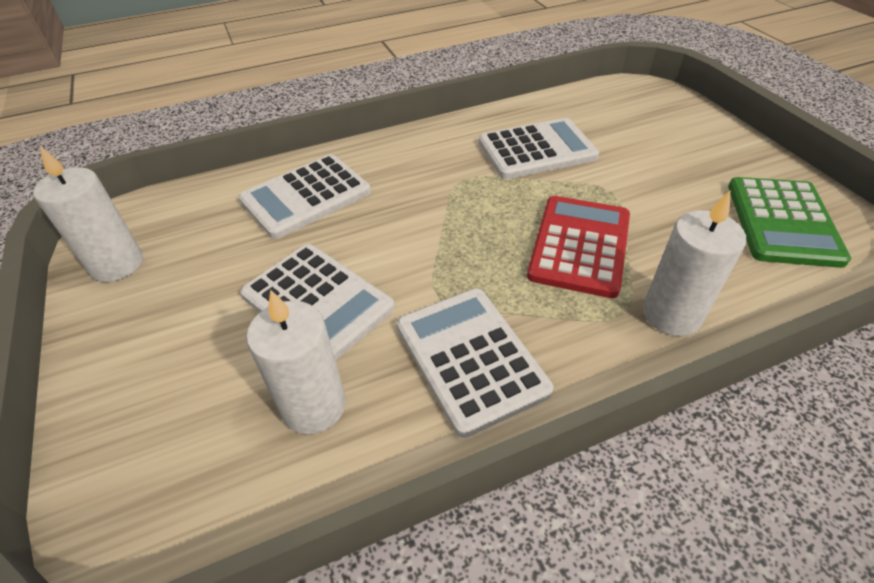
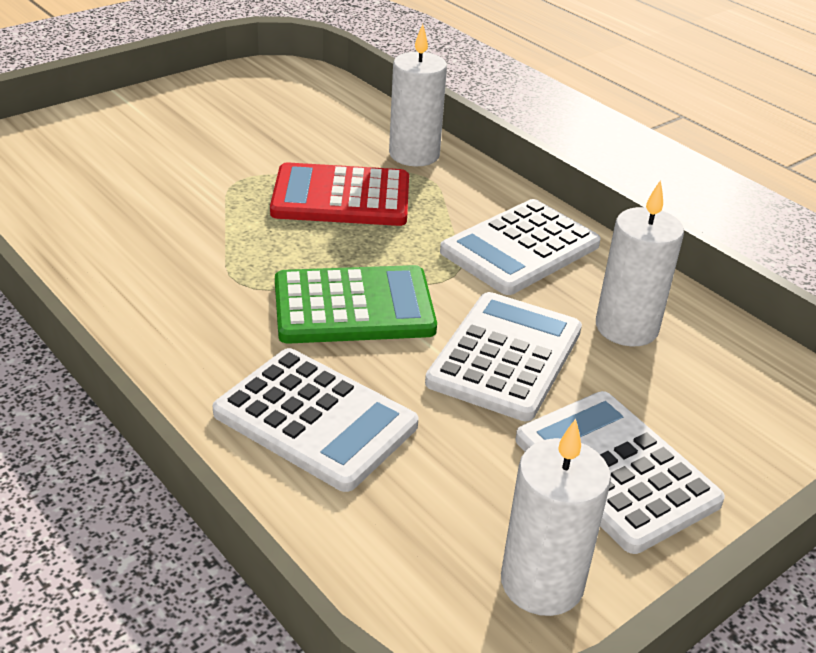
camera: 110 degrees left, 10 degrees down
(537, 150) = (157, 229): white calculator -> white calculator (616, 470)
(782, 222) = (267, 98): green calculator -> green calculator (353, 307)

